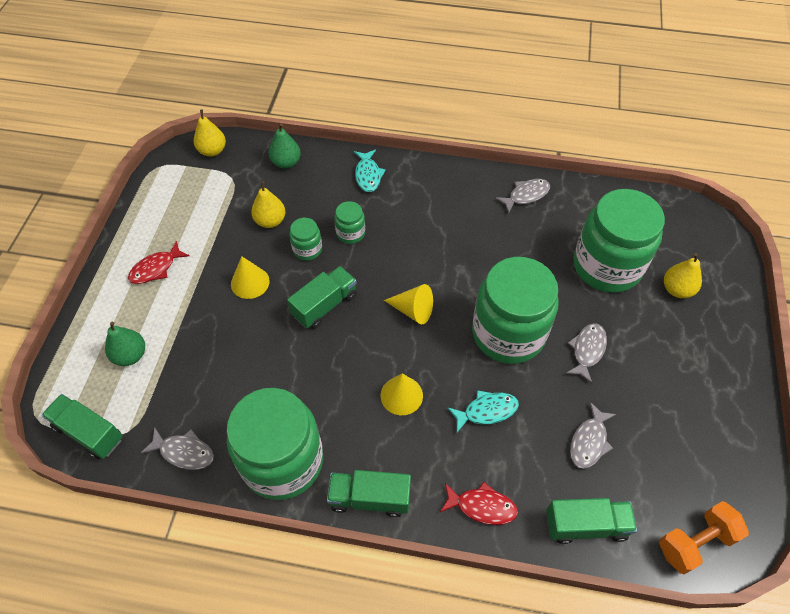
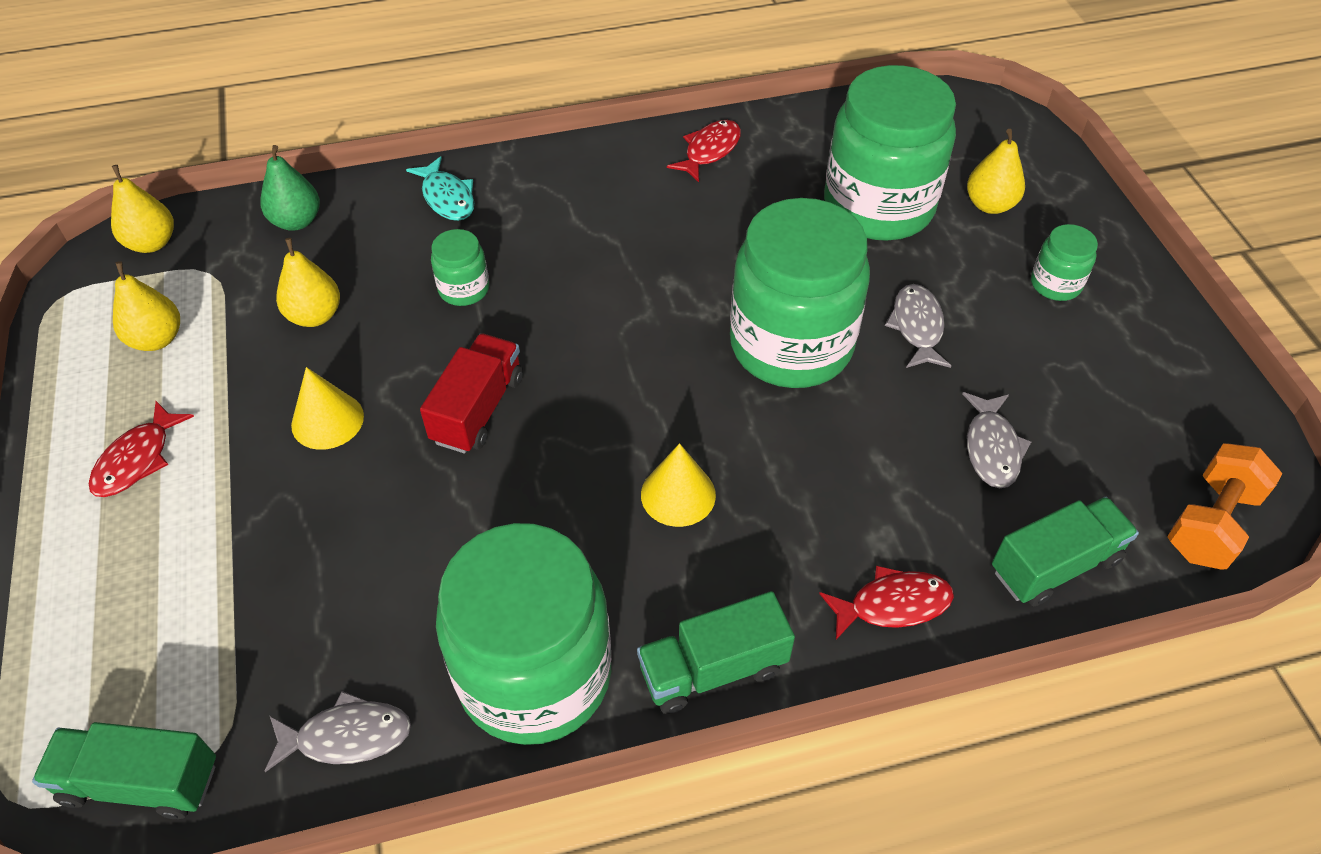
camera: 25 degrees left, 5 degrees down
(130, 355) = (159, 618): green pear -> none
(192, 206) = (157, 339): none -> yellow pear
(307, 249) = (403, 337): green jar -> green jar (1055, 284)
(325, 305) = (478, 409): green truck -> red truck
(413, 310) = (627, 365): yellow cone -> none
(486, 411) = (821, 465): turquoise fish -> none
(526, 195) = (709, 151): grey fish -> red fish

